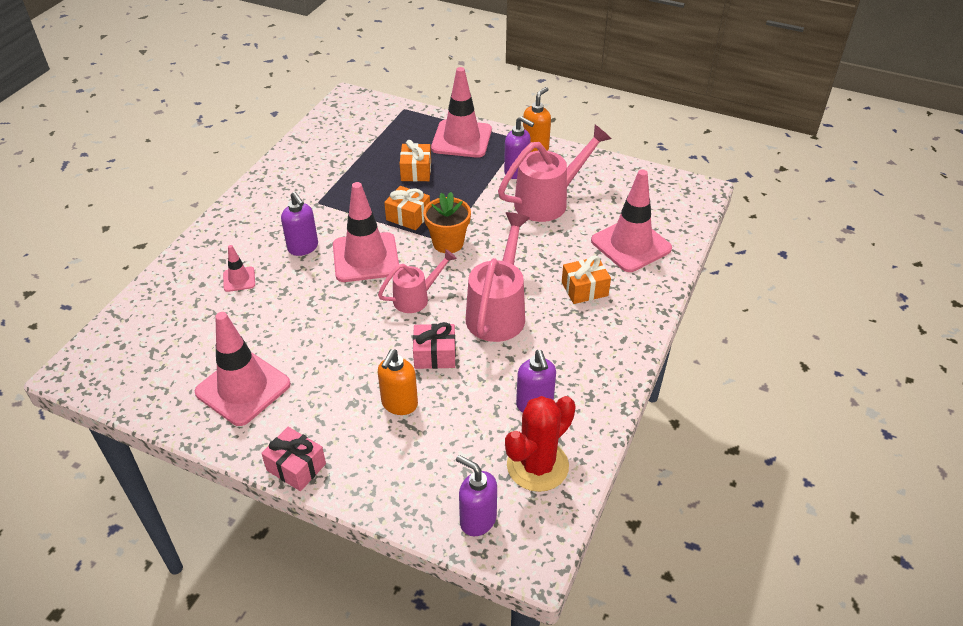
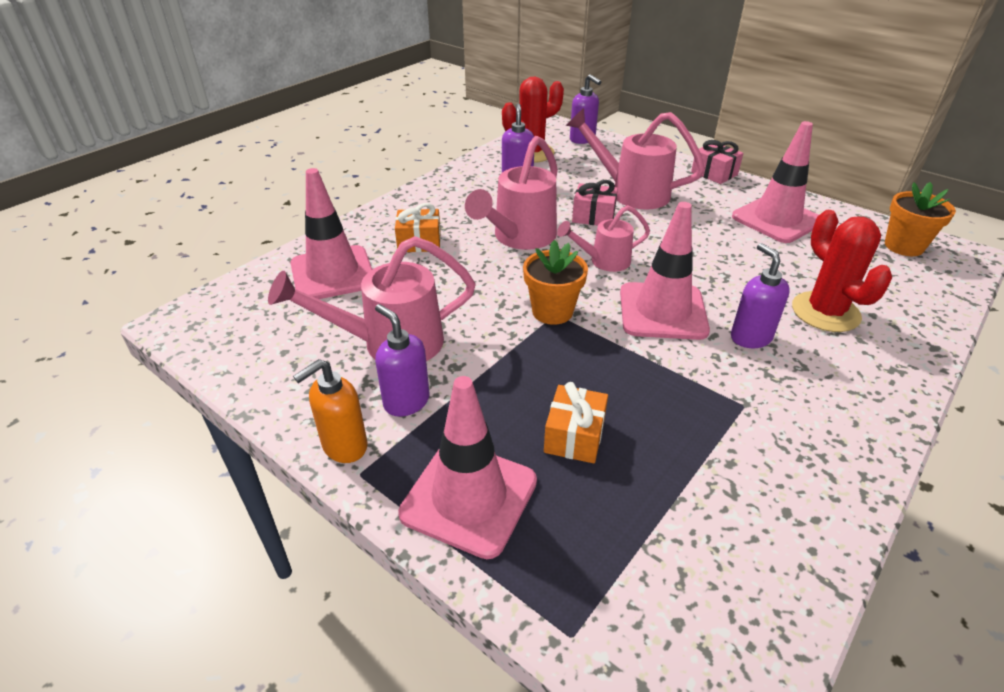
camera: 165 degrees left, 5 degrees down
(128, 371) = (903, 246): none -> orange flower pot
(239, 279) = (825, 312): pink traffic cone -> red cactus
(399, 404) = (630, 192): orange soap dispenser -> pink watering can
(408, 216) = (600, 356): orange gift -> none

